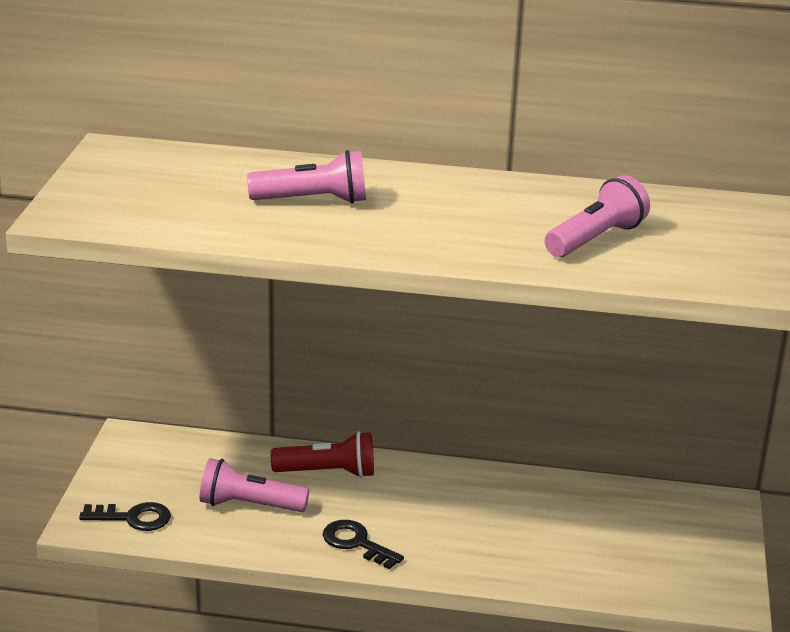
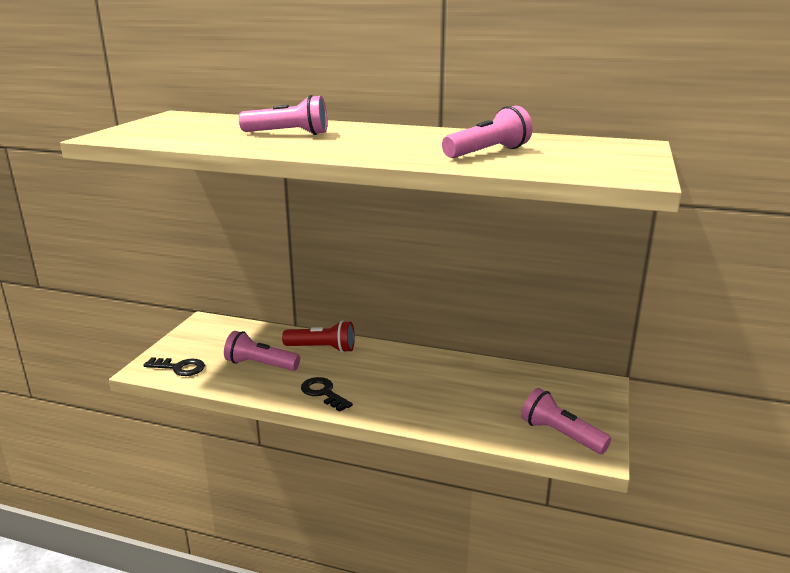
camera: 10 degrees right, 5 degrees down
(683, 580) = (560, 435): none -> pink flashlight

